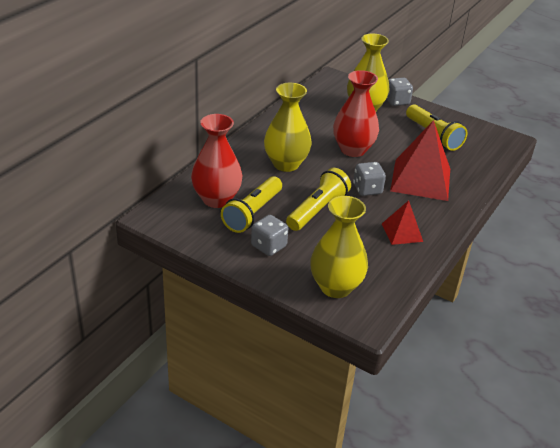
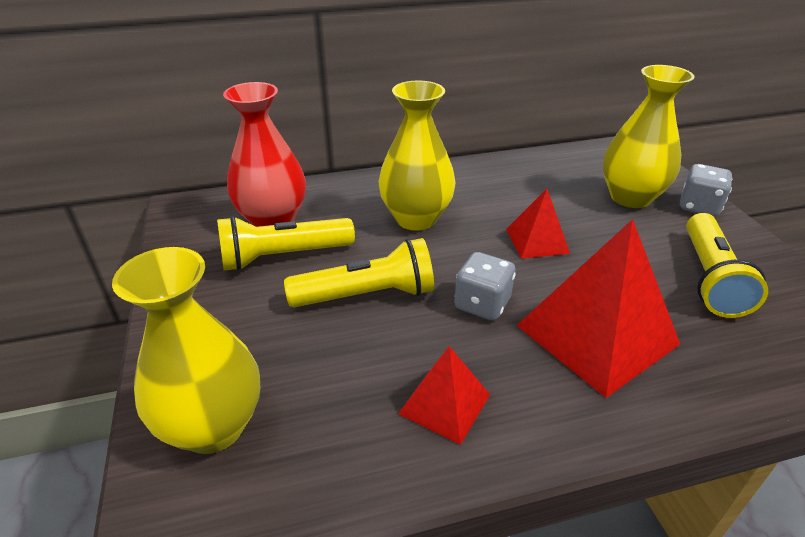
camera: 45 degrees right, 0 degrees up
(268, 246) = (232, 308): grey dice -> none
(353, 150) = (537, 241): red vase -> red pyramid

